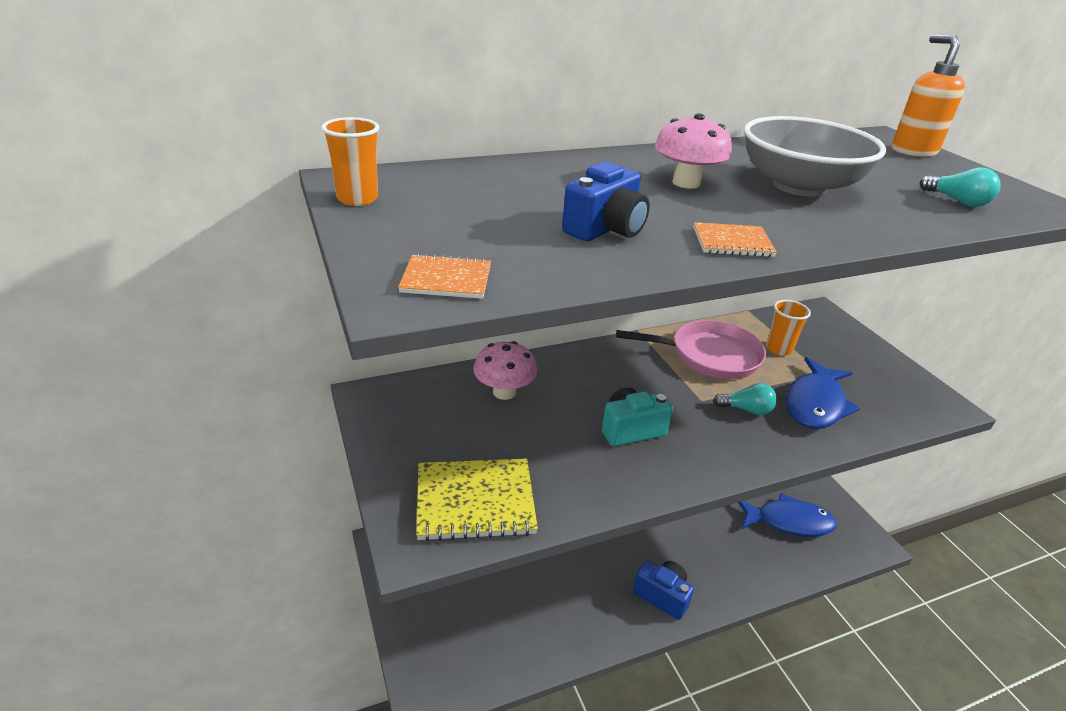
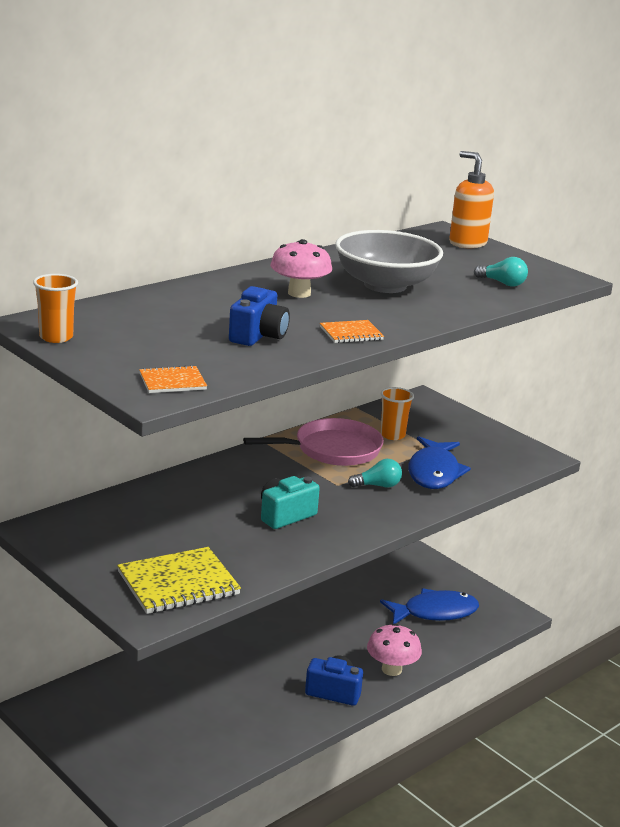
camera: 20 degrees left, 10 degrees down
(504, 392) = (159, 506): pink mushroom -> pink mushroom (391, 669)

